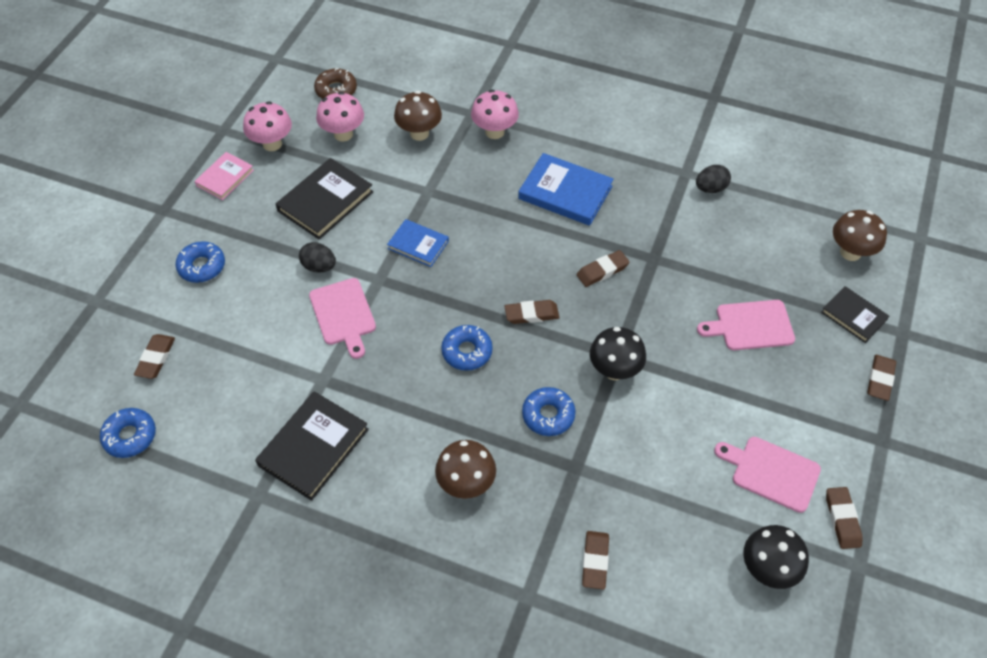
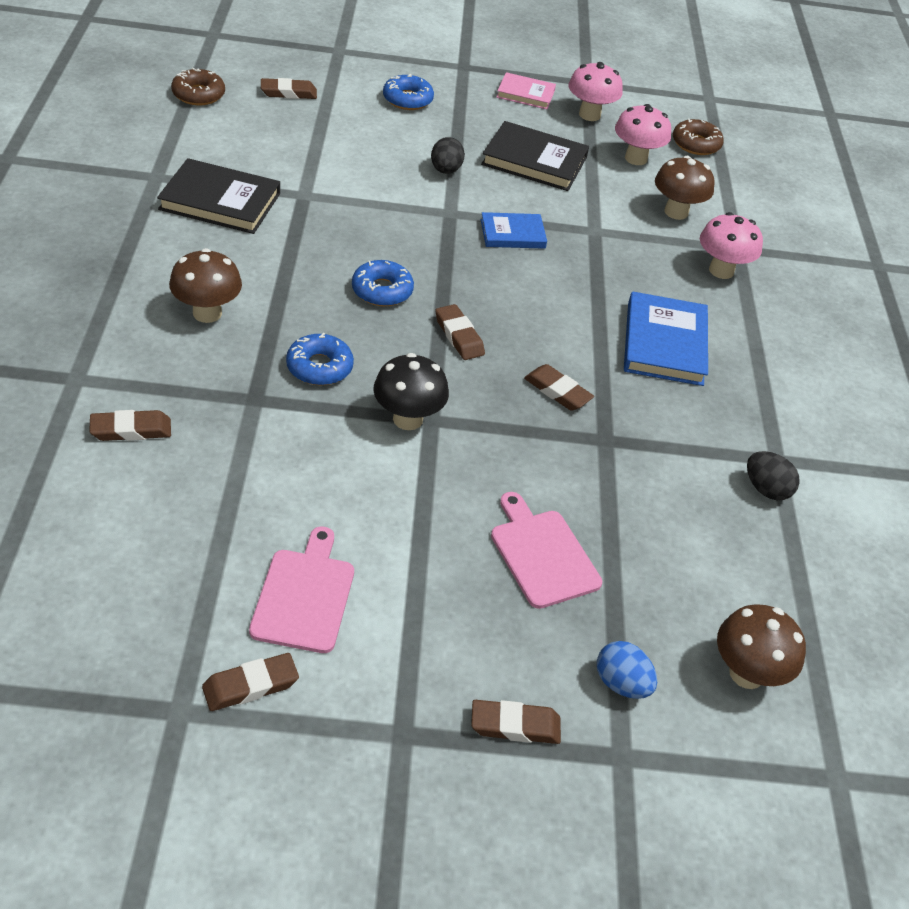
camera: 65 degrees right, 10 degrees down
(130, 436) = (198, 94): blue donut -> brown donut
(343, 315) = (391, 196): pink cutting board -> none
(418, 245) = (512, 234): blue book -> blue book turned 75 degrees clockwise
(767, 569) = (153, 601): black mushroom -> none
(853, 316) = (621, 683): black book -> blue egg

